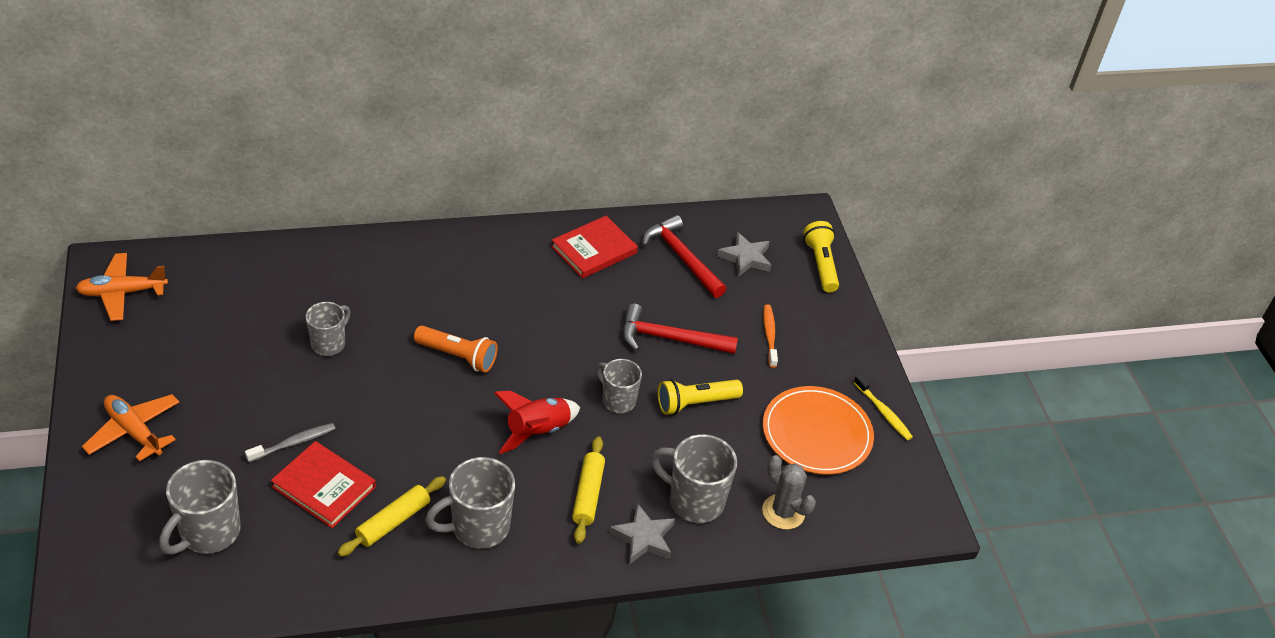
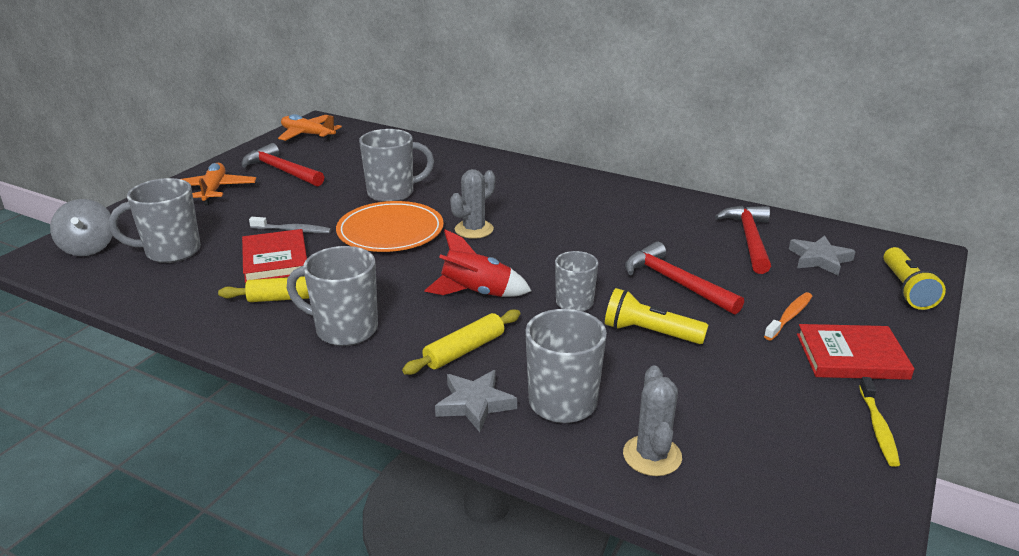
camera: 45 degrees right, 15 degrees down
(114, 575) = (88, 248): none -> grey spinning top
(169, 365) = (281, 170): none -> red hammer
(329, 344) = (392, 193): grey mug -> grey mug, size x1.53
(458, 356) = (474, 229): orange flashlight -> grey cactus
(594, 250) = (668, 211): red book -> red book (851, 356)
(816, 433) = (767, 409): orange plate -> orange plate (390, 231)
(820, 264) = (906, 289): yellow flashlight -> yellow flashlight turned 150 degrees clockwise

